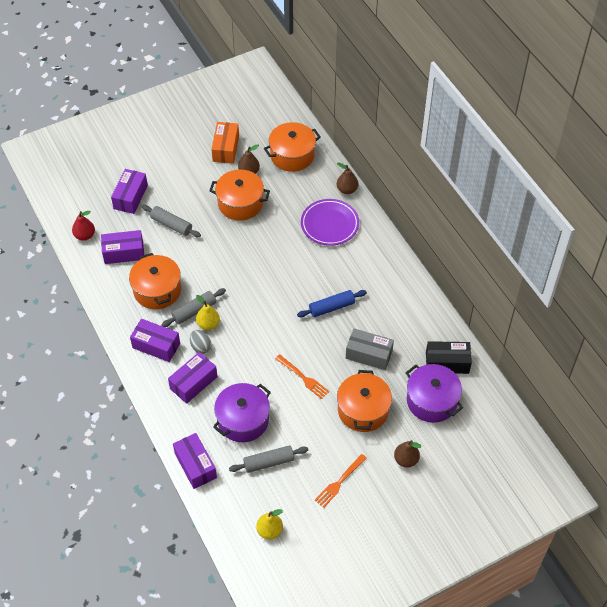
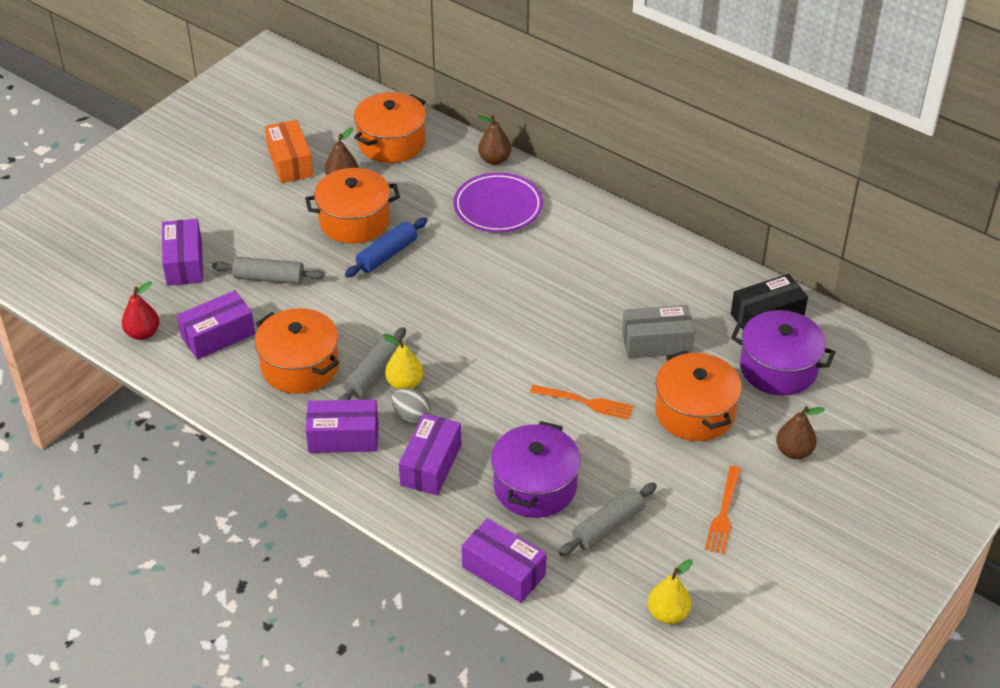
camera: 25 degrees left, 10 degrees down
(332, 307) = (567, 304): blue rolling pin -> blue rolling pin (387, 255)

